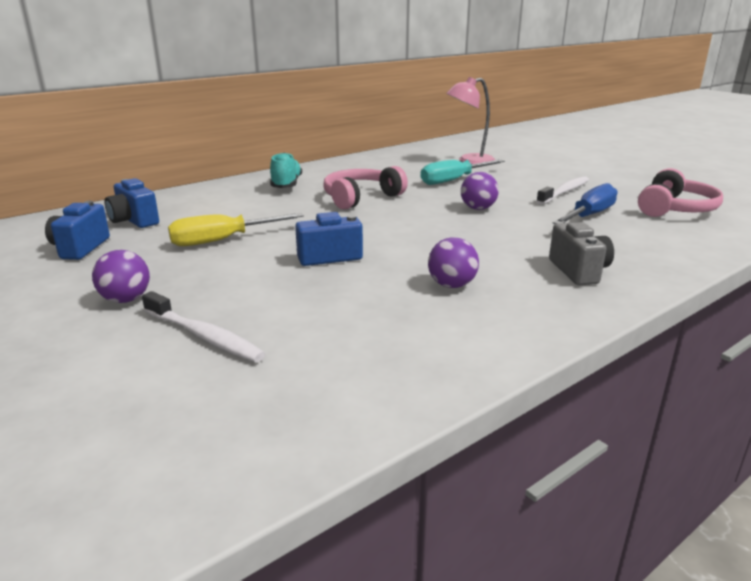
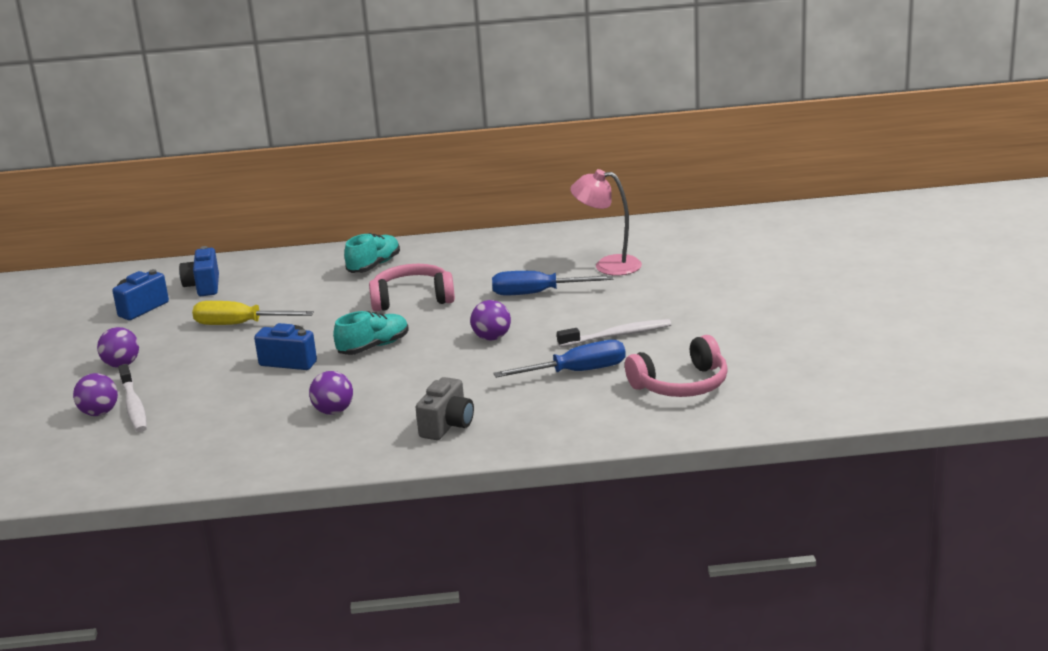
camera: 35 degrees right, 0 degrees up
(164, 356) = (99, 413): none -> purple ball
(390, 231) = (373, 347): none -> turquoise shoe
(453, 180) = (537, 293): turquoise screwdriver -> blue screwdriver

